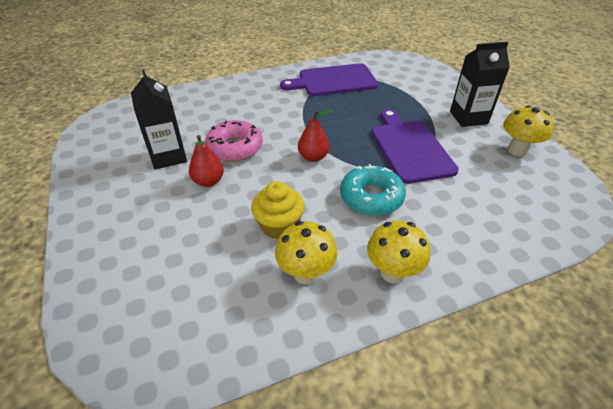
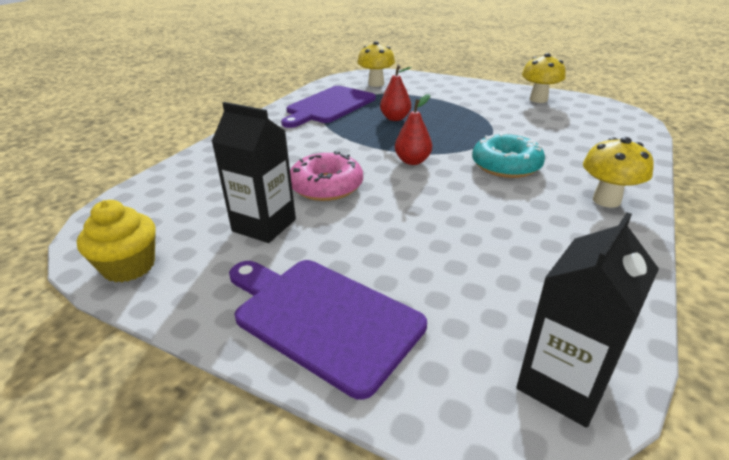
camera: 40 degrees left, 10 degrees down
(208, 181) = (350, 222): red pear -> red pear (395, 118)
(279, 225) = (477, 218): yellow cupcake -> yellow cupcake (129, 266)
(306, 273) = (559, 236): yellow mushroom -> yellow mushroom (376, 84)
(410, 148) = (473, 125): purple cutting board -> purple cutting board (322, 317)
(468, 117) = (476, 93): black carton -> black carton (563, 384)

